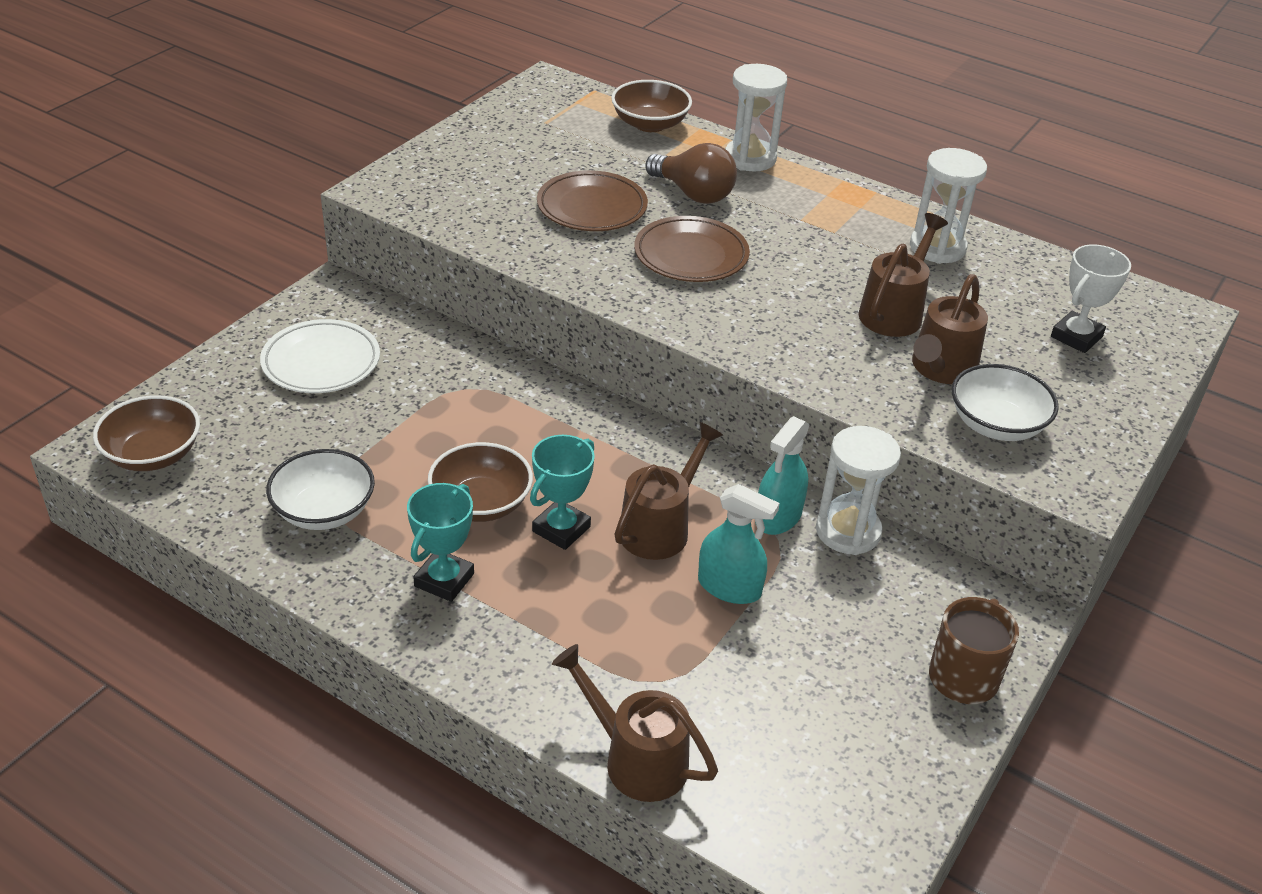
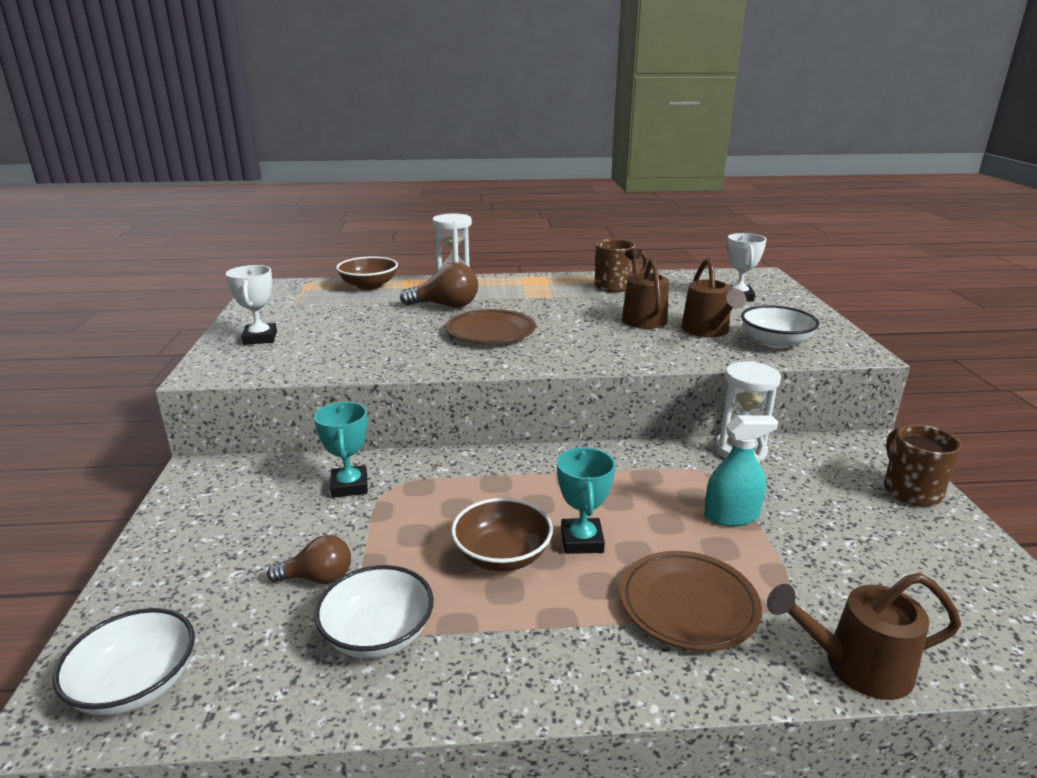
camera: 35 degrees left, 15 degrees down
(153, 454) = (136, 685): brown bowl -> white bowl
(321, 362) = (244, 525): white plate -> none
(328, 441) = (318, 578): none -> brown light bulb
(444, 580) = (548, 627): turquoise trophy -> turquoise trophy (349, 486)
(463, 162) = (260, 338): none -> white trophy
(592, 207) = (390, 331): brown plate -> brown plate (688, 605)
(660, 527) = (641, 504): brown watering can -> none
(778, 517) = (695, 462): turquoise spray bottle -> none
(937, 248) = (615, 286): white hourglass -> brown mug

